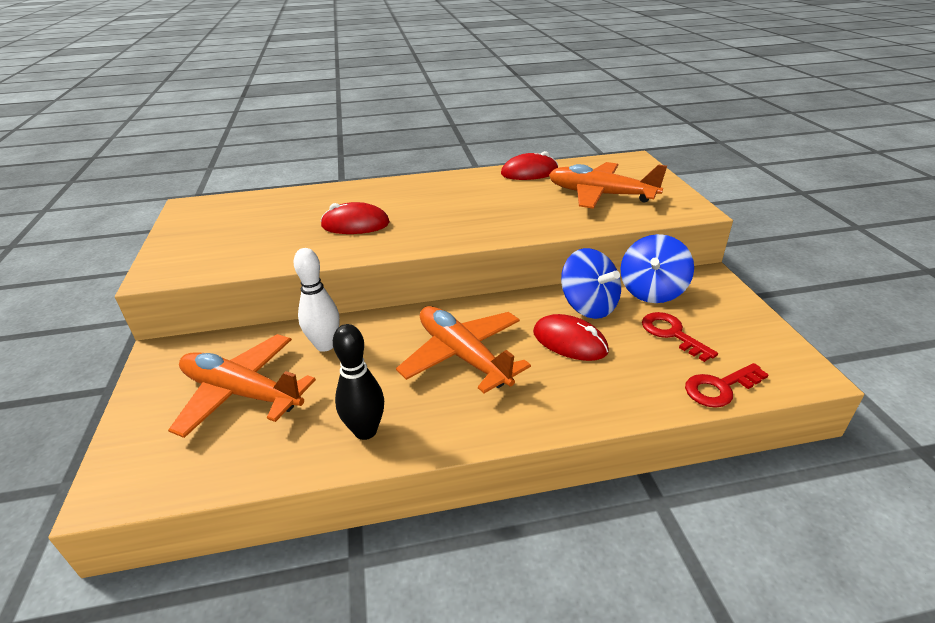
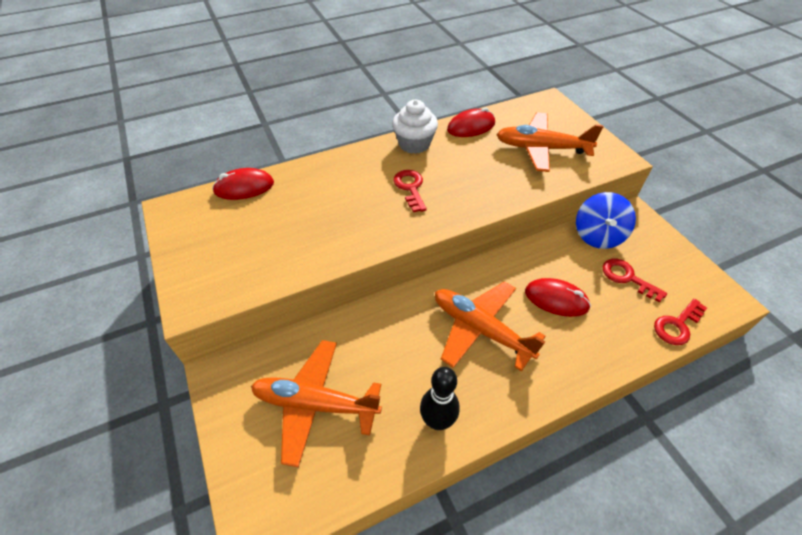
camera: 15 degrees left, 15 degrees up
(325, 345) = (362, 339): white bowling pin -> none
(355, 224) = (348, 213): red mouse -> red mouse (244, 187)
(433, 212) = (410, 188): none -> red key
(459, 180) = (414, 144): none -> white cupcake
(588, 306) = (556, 259): blue spinning top -> none

